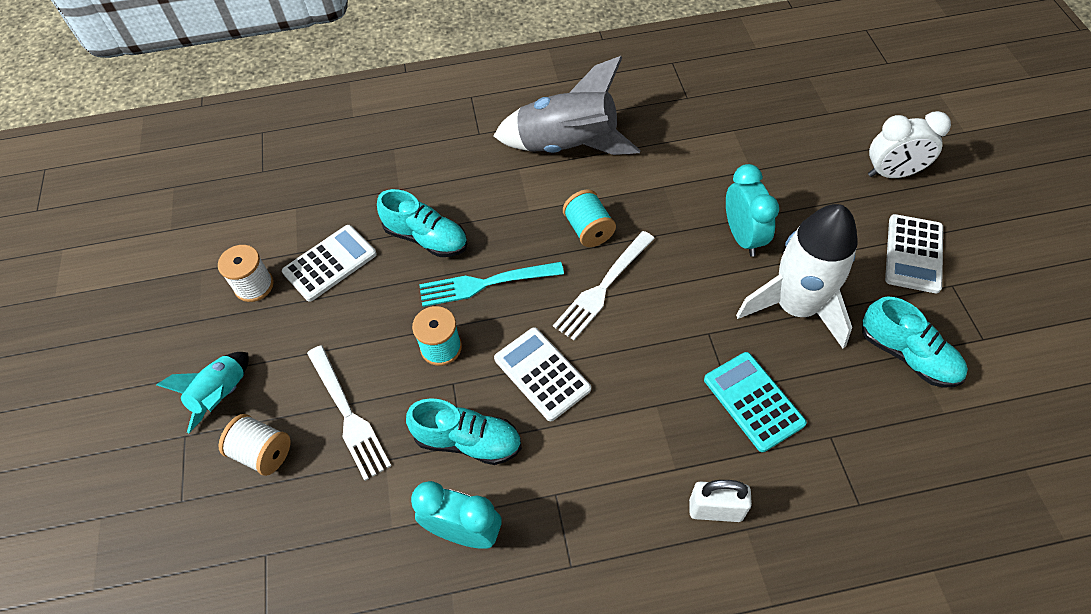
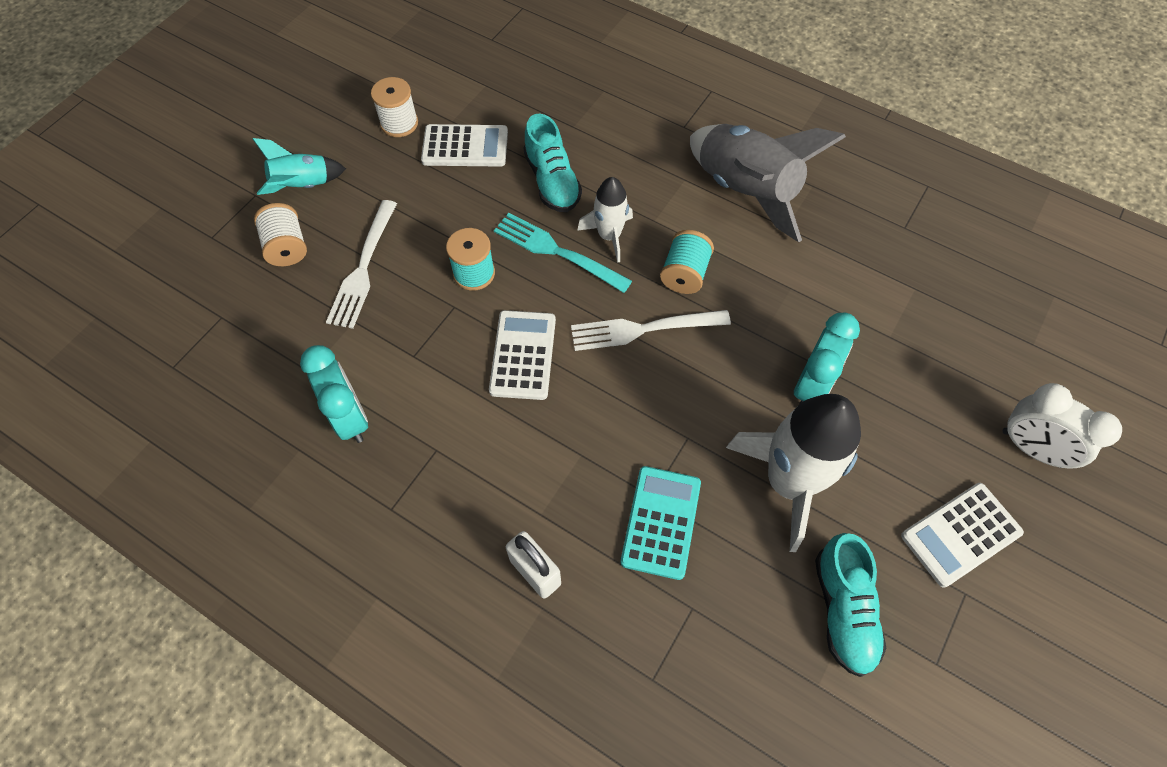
camera: 40 degrees right, 5 degrees up
(468, 441) = (419, 357): turquoise shoe -> none
(510, 244) = (609, 236): none -> white rocket

